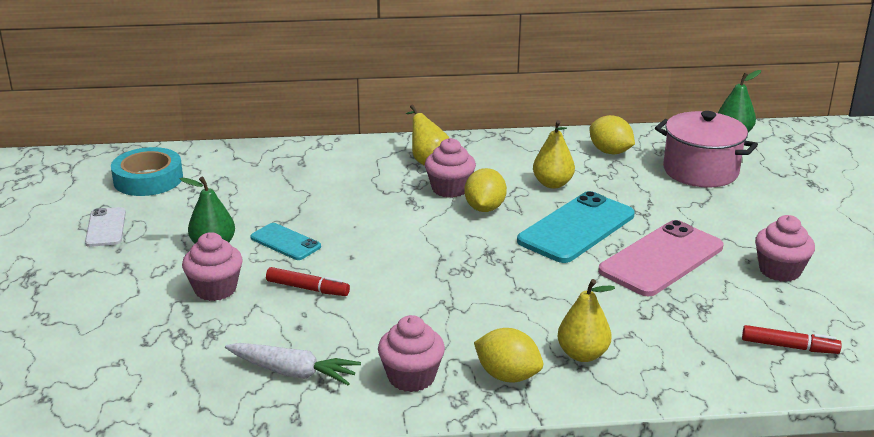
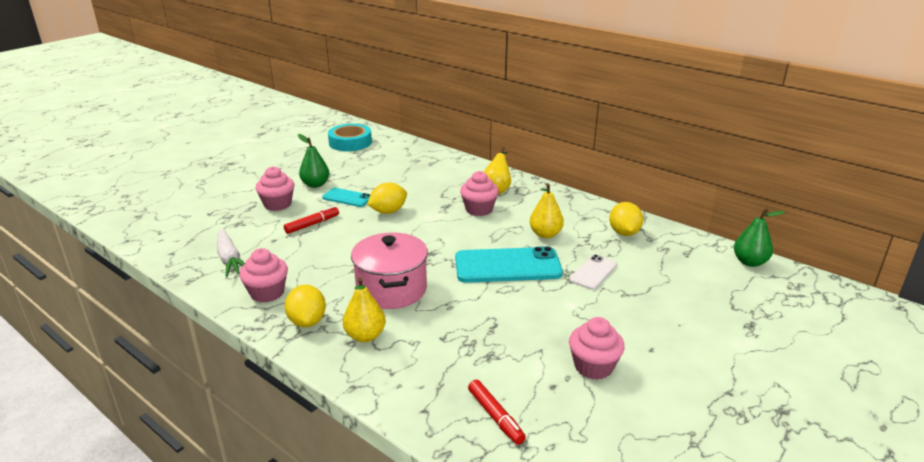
camera: 45 degrees right, 0 degrees up
(106, 227) = (293, 156): white phone -> white phone (593, 272)
(285, 242) = (347, 198): turquoise phone -> turquoise phone turned 60 degrees counterclockwise
(307, 288) = (312, 224): red marker -> red marker turned 105 degrees counterclockwise
(484, 208) = (477, 229): yellow lemon -> yellow lemon (388, 211)
(661, 259) = (523, 312): pink phone -> none
(700, 171) = (668, 274): pink pot -> pink pot (391, 289)

